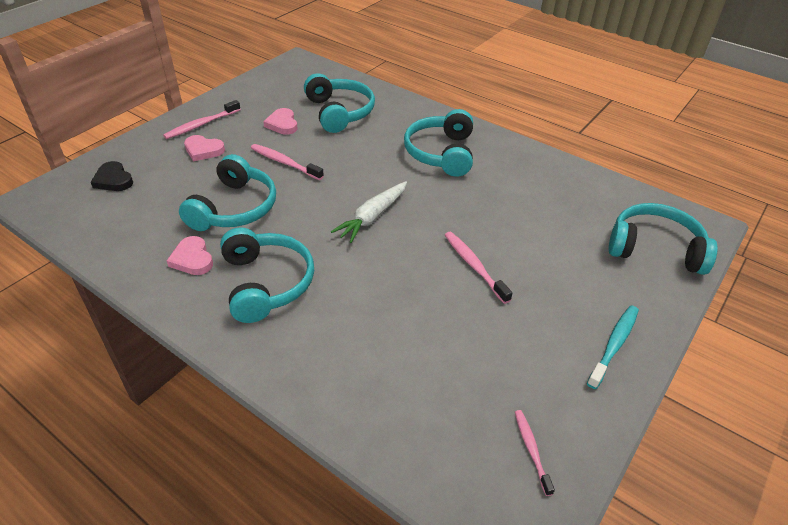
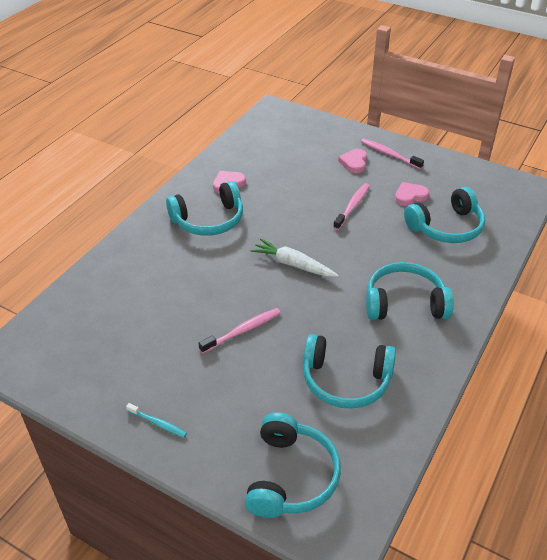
camera: 85 degrees right, 0 degrees up
(113, 180) = (303, 132): black heart -> none
(234, 208) = (286, 191): turquoise headphones -> turquoise headphones (345, 380)
(531, 450) = (63, 363): pink toothbrush -> none
(614, 345) = (158, 423): turquoise toothbrush -> turquoise toothbrush, size x0.66

